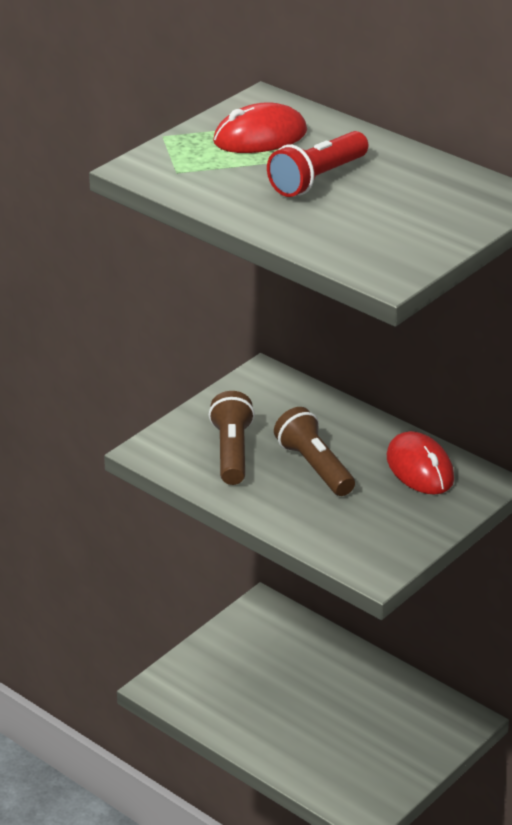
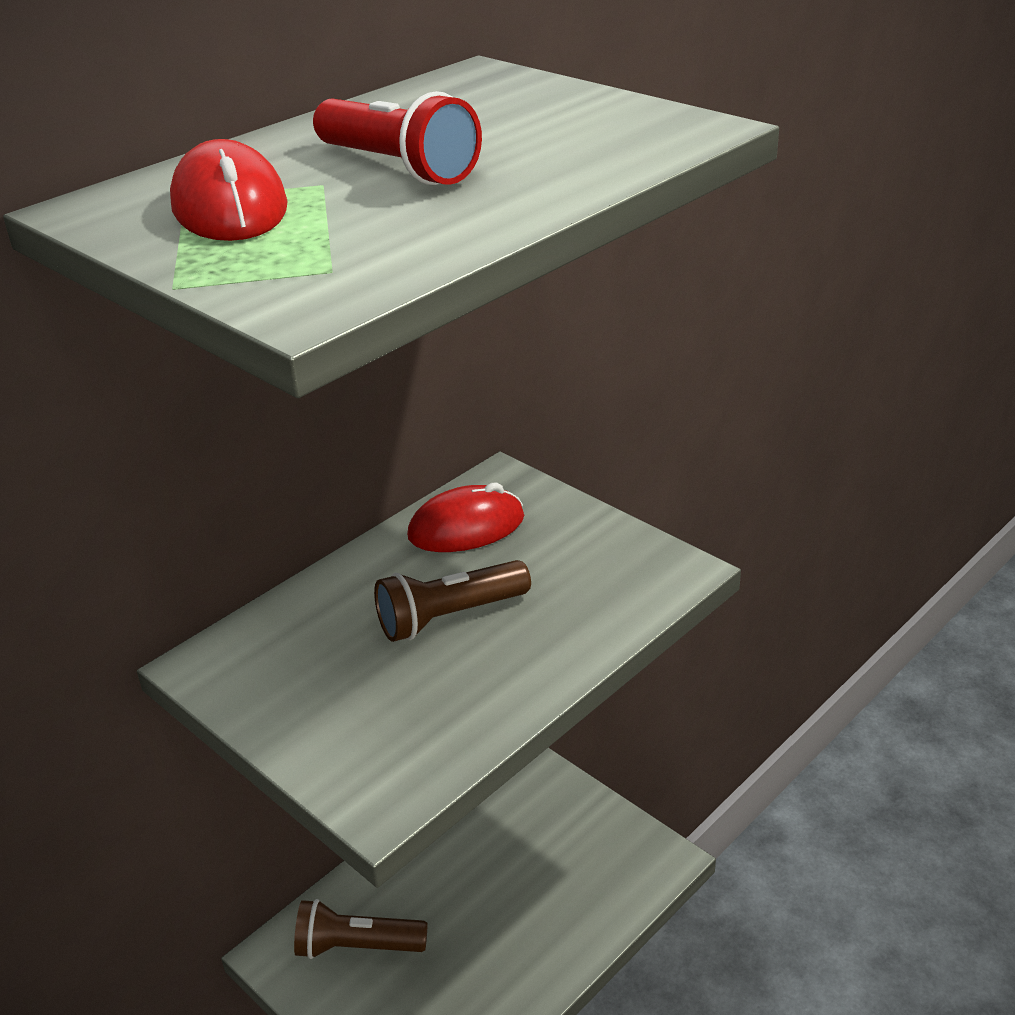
camera: 85 degrees left, 0 degrees up
(232, 452) = (400, 701): brown flashlight -> brown flashlight (357, 946)

